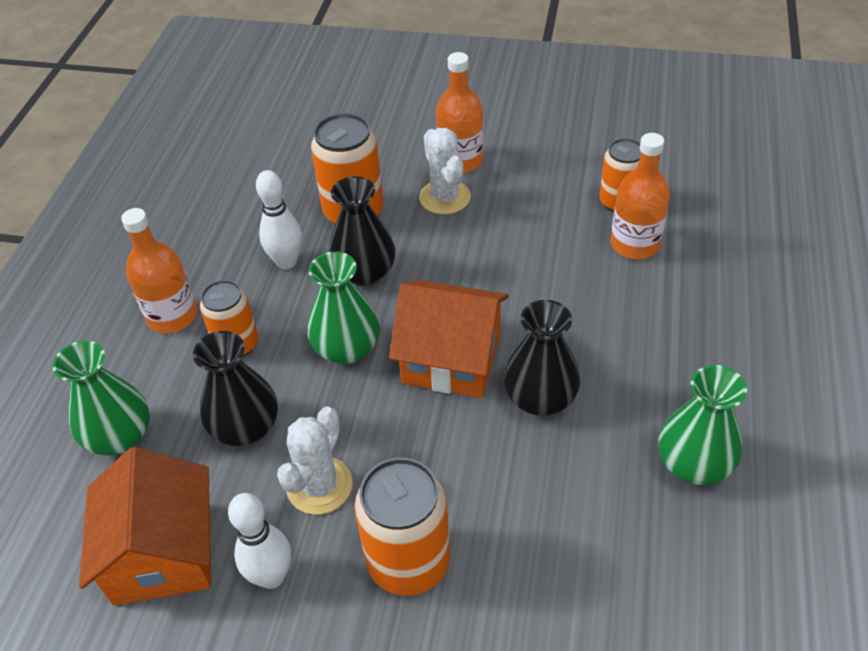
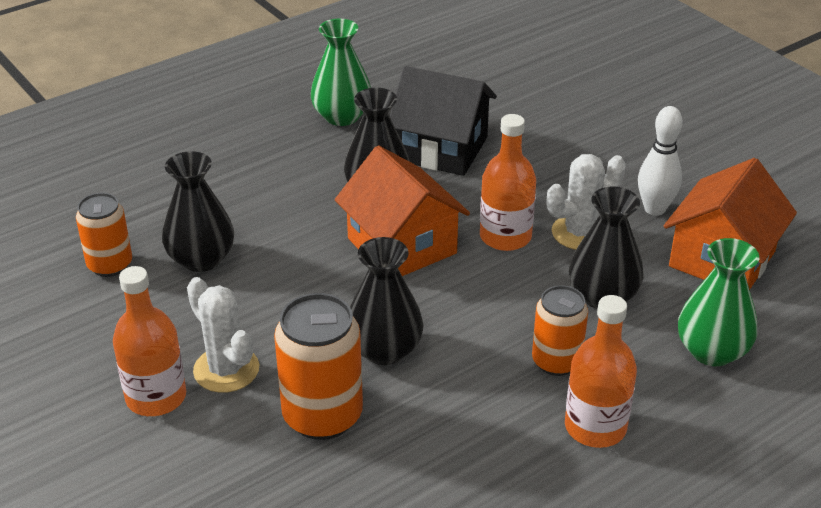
camera: 140 degrees left, 10 degrees down
(286, 262) = (440, 408): white bowling pin -> none
(347, 348) = (469, 301): green vase -> none
(408, 562) = (562, 170): orange can -> none
(445, 197) = (226, 370): white cactus -> white cactus turned 60 degrees counterclockwise
(550, 496) = (442, 149): none -> black house
(572, 246) = (201, 259): none -> black vase
(634, 244) = (159, 230): orange bottle -> orange bottle (505, 237)

